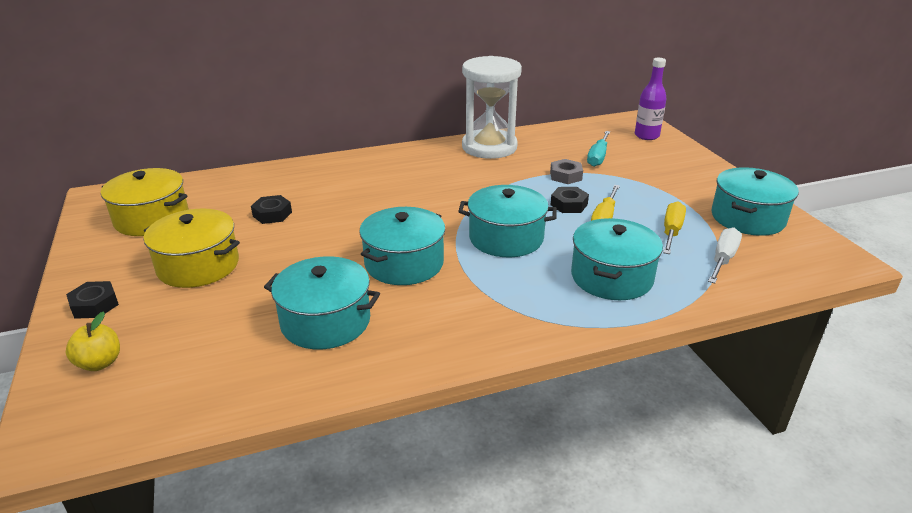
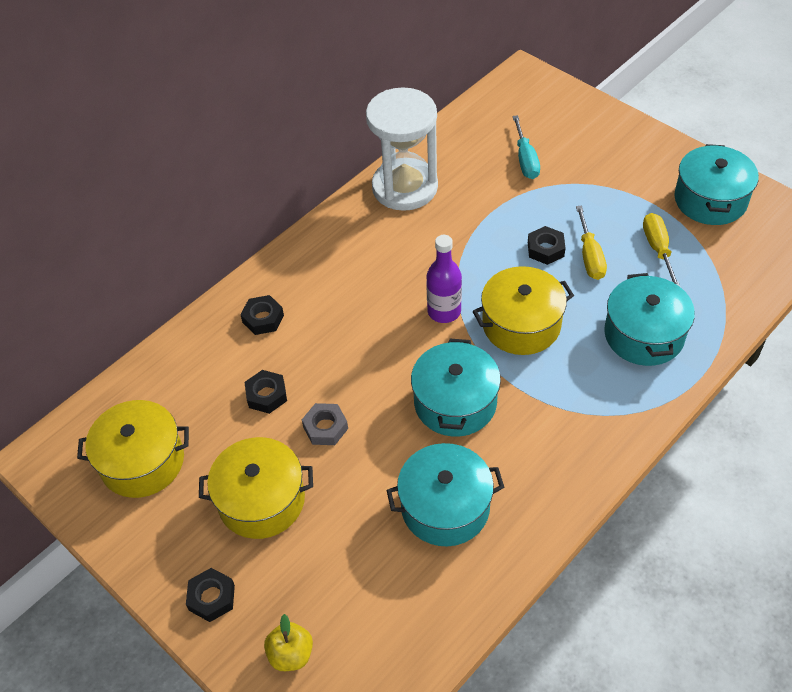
camera: 25 degrees left, 20 degrees up
(317, 178) = (263, 319): none -> black nut
(506, 238) = (521, 324): turquoise pot -> yellow pot
(565, 176) = (514, 205): grey nut -> grey nut (325, 428)
(646, 136) = (550, 101): purple bottle -> purple bottle (444, 311)
(723, 259) = (719, 268): white screwdriver -> none

